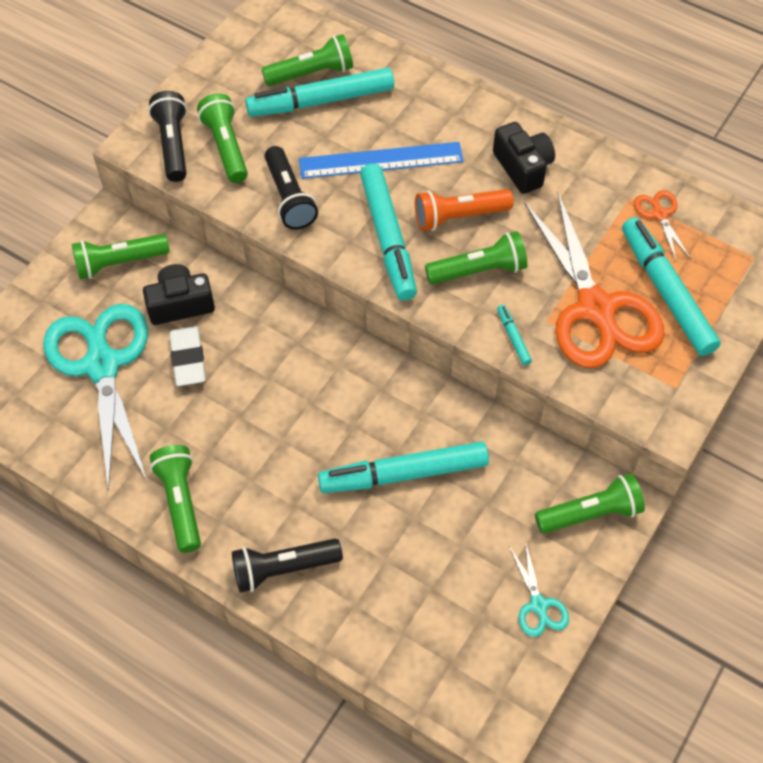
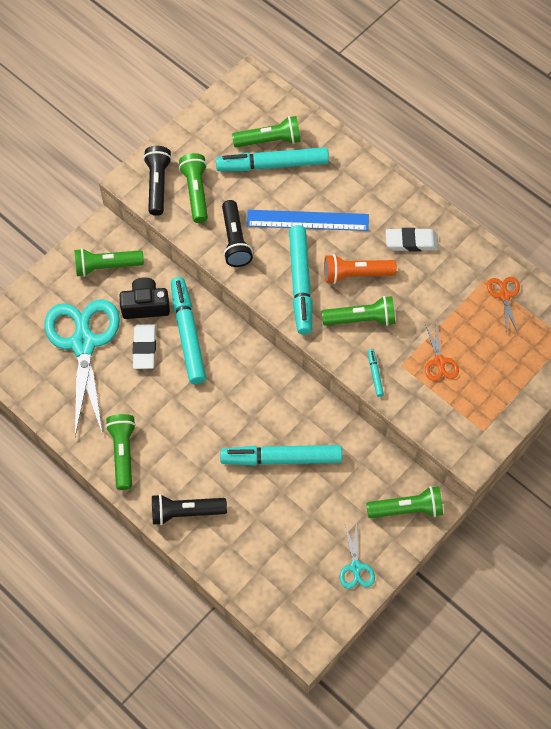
camera: 10 degrees right, 5 degrees up
(523, 167) = (411, 242): black camera -> white eraser
(595, 308) = (439, 362): orange scissors -> orange scissors, size x0.43
(666, 292) = (494, 357): turquoise marker -> turquoise marker (188, 334)

